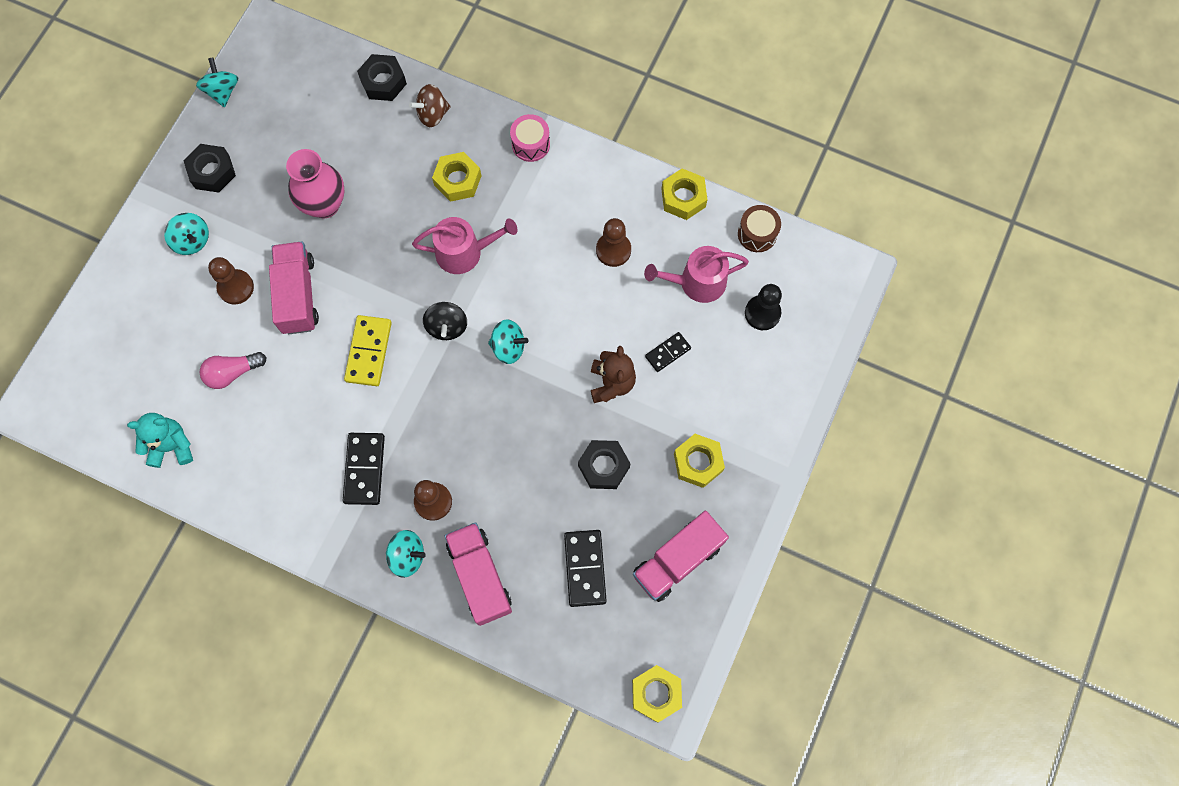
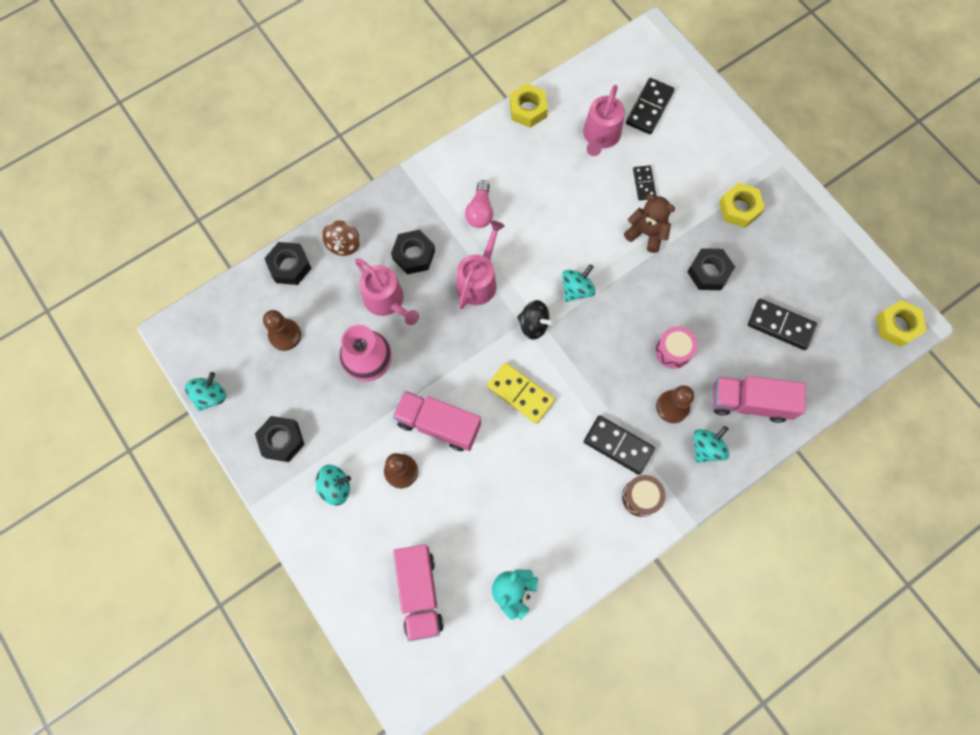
camera: 60 degrees left, 0 degrees up
(222, 91) = (211, 396): turquoise spinning top -> turquoise spinning top turned 105 degrees clockwise
(233, 373) = (476, 510): pink light bulb -> pink light bulb (480, 211)
(397, 183) = (387, 301): none -> pink watering can
(458, 180) = (414, 255): yellow nut -> black nut
(530, 144) = (417, 188): pink drum -> pink drum (673, 351)
(613, 250) = (541, 177): brown pawn -> brown pawn (285, 335)
(677, 560) = (805, 260): pink truck -> pink truck (419, 592)
(757, 234) = (586, 78): brown drum -> brown drum (641, 497)
(762, 313) = (649, 108): black pawn -> black domino

